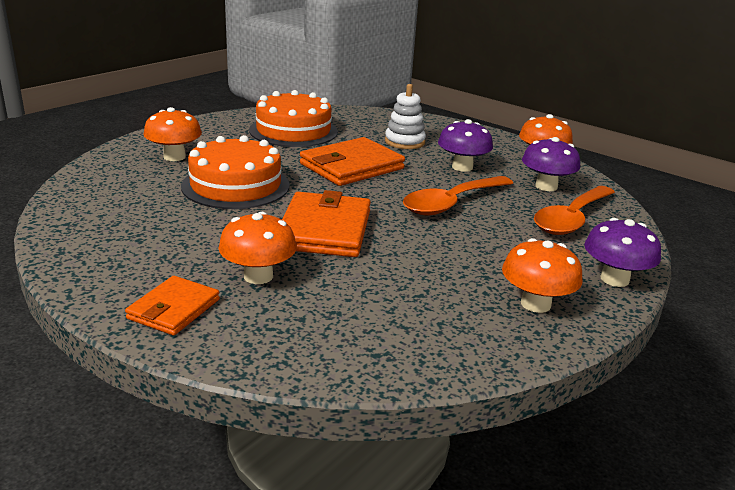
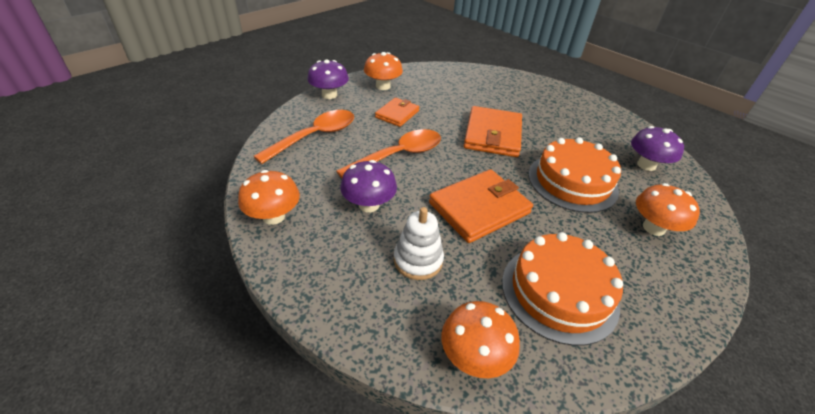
camera: 175 degrees left, 15 degrees up
(174, 309) = (553, 94): orange wallet -> orange wallet (397, 114)
(258, 276) = (522, 107): orange mushroom -> orange mushroom (474, 356)
(546, 186) = (304, 173): purple mushroom -> purple mushroom (646, 165)

